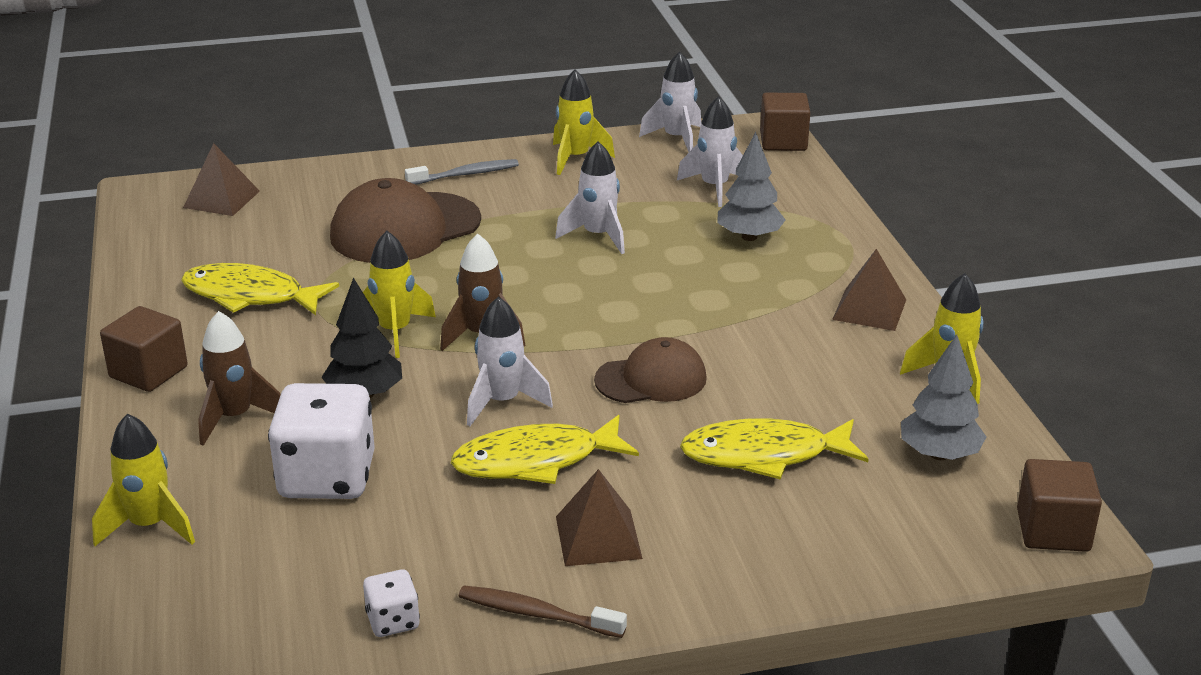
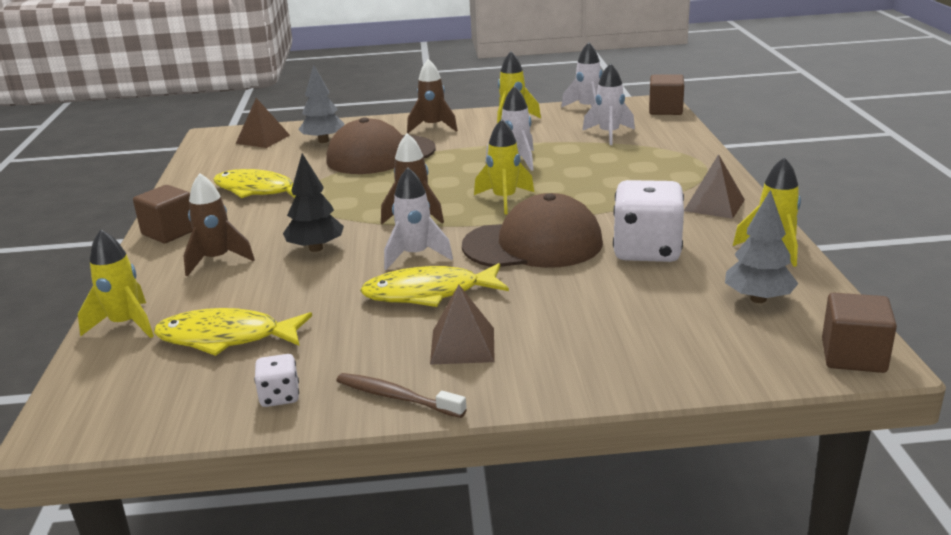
camera: 10 degrees right, 5 degrees down
(327, 477) = (268, 299): white dice -> white dice (647, 250)
(395, 332) = (352, 212): yellow rocket -> yellow rocket (504, 200)
(465, 175) = (433, 127): grey toothbrush -> brown rocket
(651, 379) = (533, 244): brown cap -> brown cap, size x1.60
(749, 237) = (629, 162): grey tree -> grey tree (323, 141)
(764, 455) = (611, 295): yellow fish -> yellow fish (226, 338)

